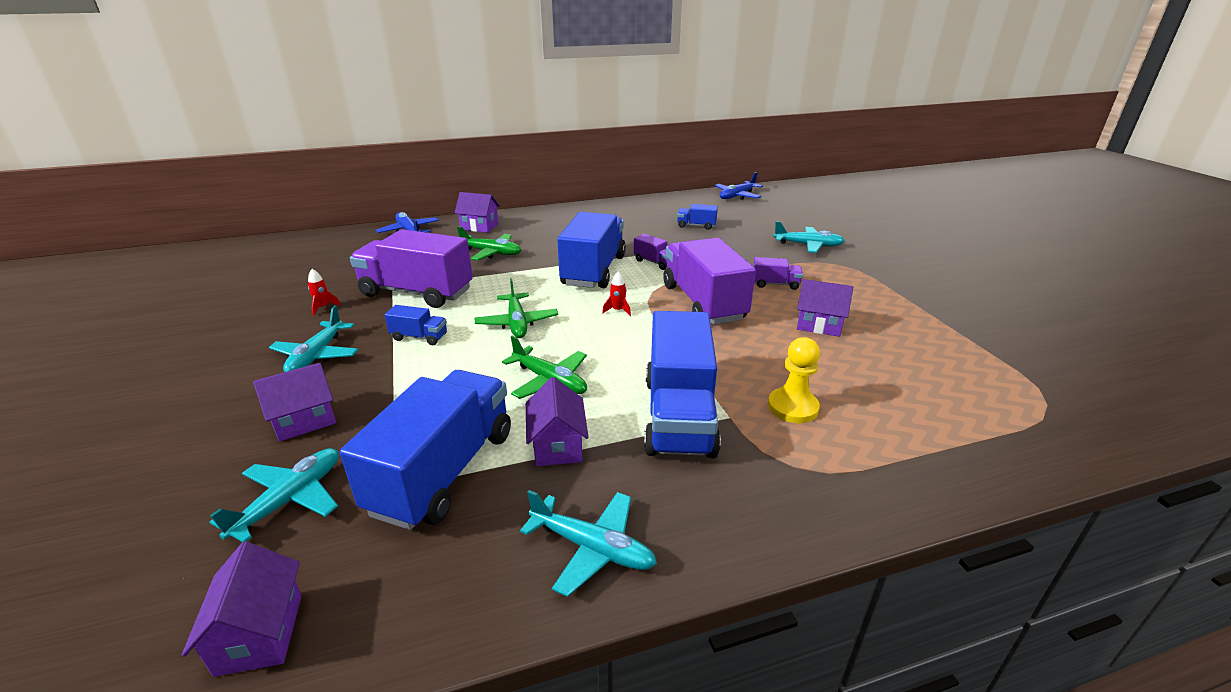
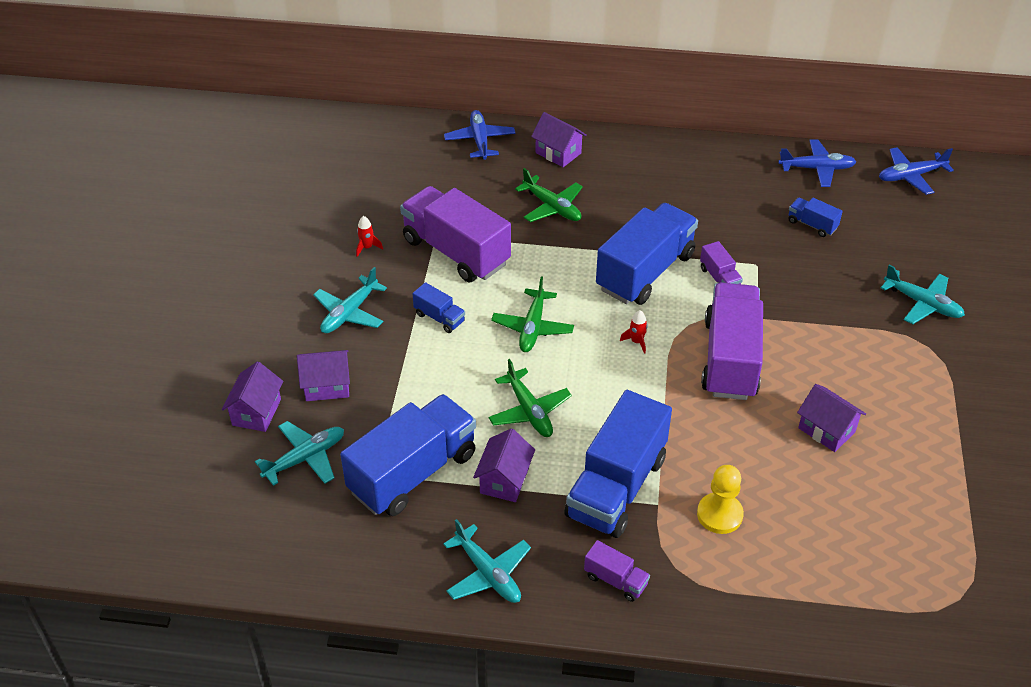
camera: 25 degrees right, 15 degrees up
(260, 633) = (274, 549): purple house -> purple house (256, 412)
(675, 203) = (817, 168): none -> blue plane
(775, 284) = (828, 356): purple truck -> purple truck (615, 580)

